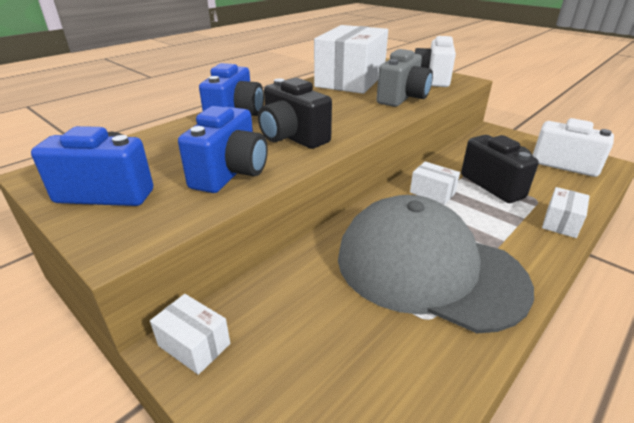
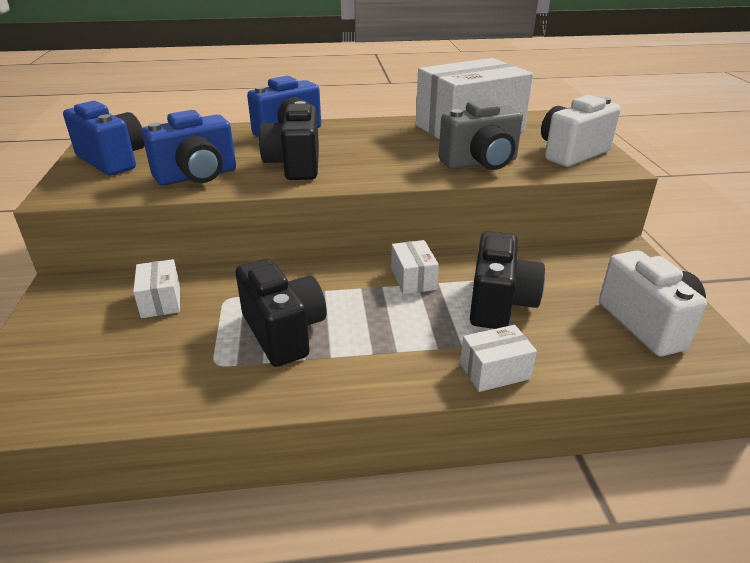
camera: 40 degrees right, 0 degrees up
(194, 345) = (70, 290): white box -> white box (161, 301)
(427, 268) = (284, 332): grey cap -> black camera

